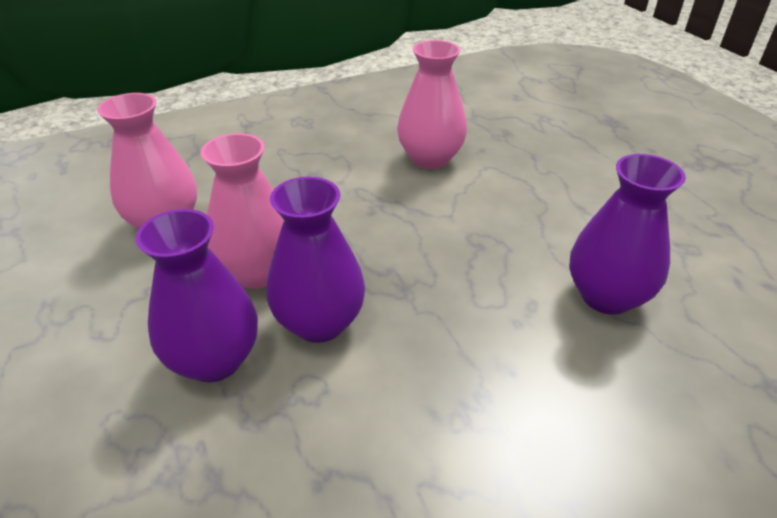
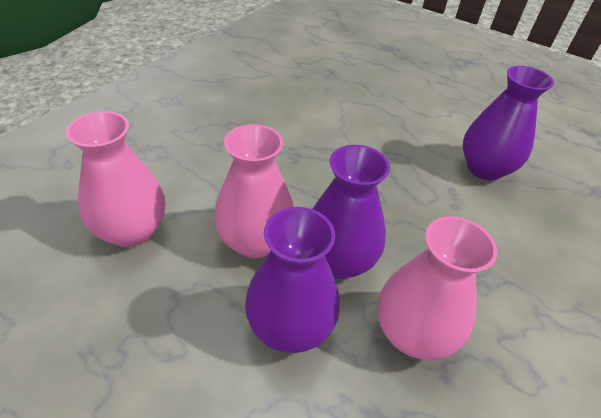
camera: 35 degrees left, 5 degrees up
(430, 158) = (298, 105): pink vase -> pink vase (412, 333)

